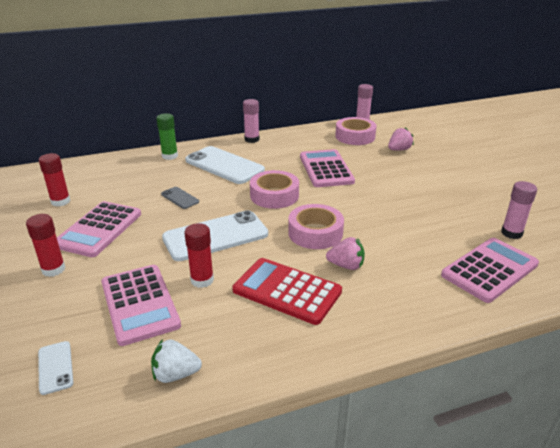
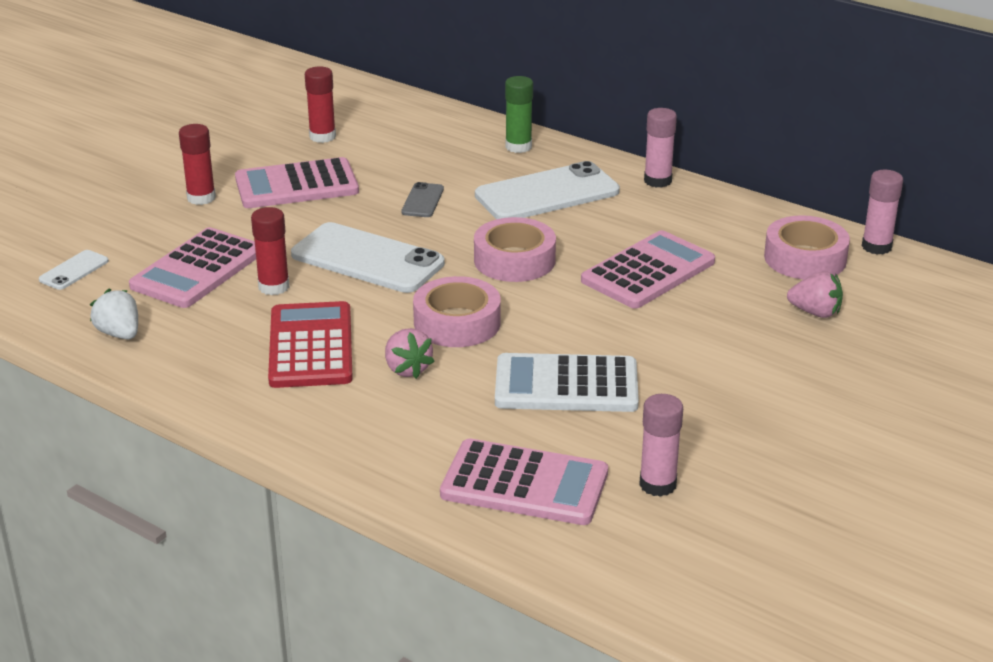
camera: 55 degrees right, 0 degrees up
(224, 165) = (547, 193): white phone -> white phone turned 60 degrees clockwise
(405, 224) = (566, 385): none -> white calculator

